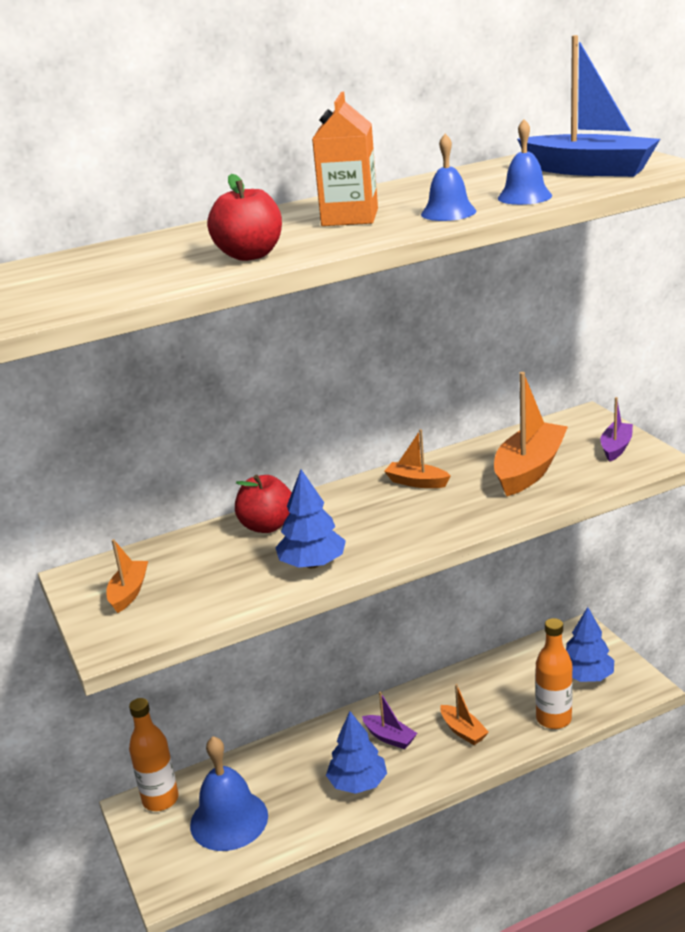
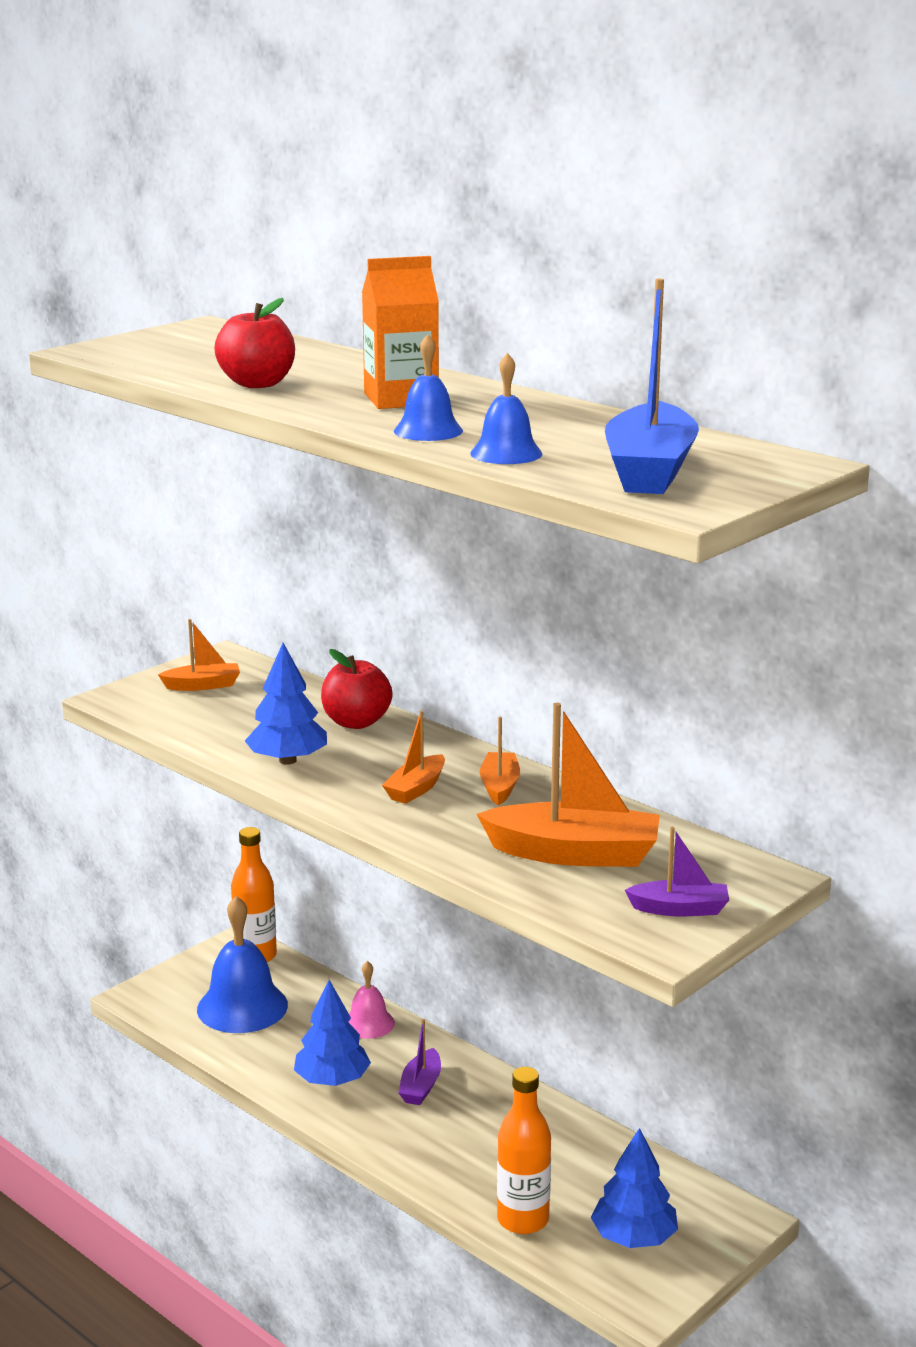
camera: 65 degrees right, 5 degrees down
(296, 750) = (368, 1023): none -> pink bell
(463, 731) = (460, 1143): orange boat -> orange boat (416, 789)

